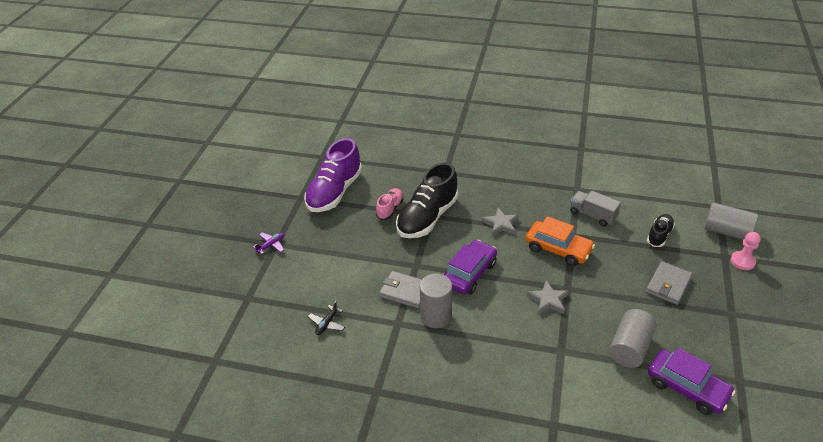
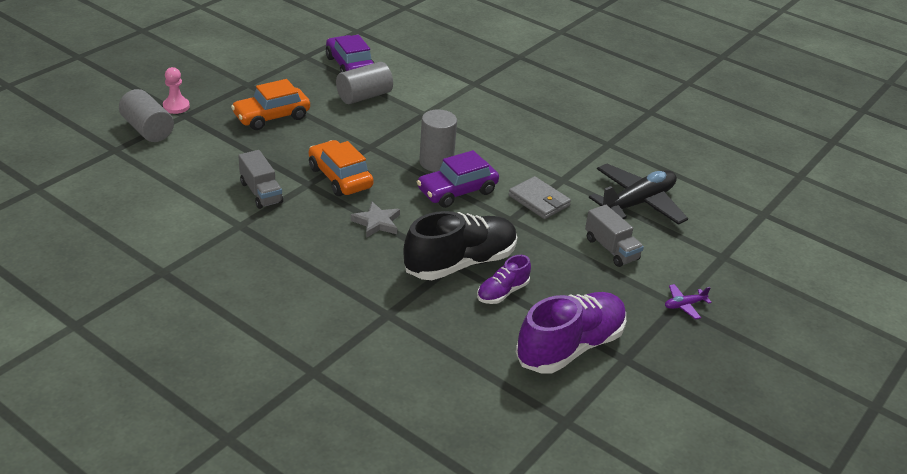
camera: 160 degrees left, 5 degrees down
(327, 324) = (637, 203): black plane -> black plane, size x2.41
(333, 269) = (611, 249): none -> grey truck
(390, 209) = (502, 292): pink shoe -> purple shoe
(436, 316) = (520, 171): grey cylinder -> grey cylinder (436, 162)
(548, 300) = (398, 145): grey star -> none
(659, 235) = (219, 151): black shoe -> none
(668, 285) = (271, 117): grey wallet -> orange car

